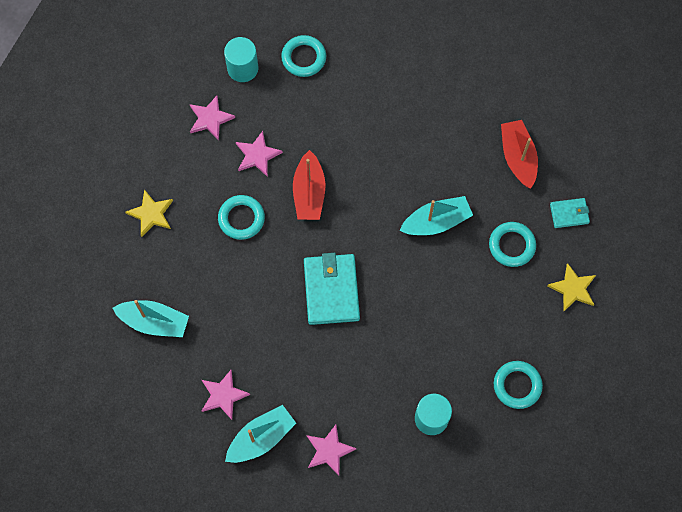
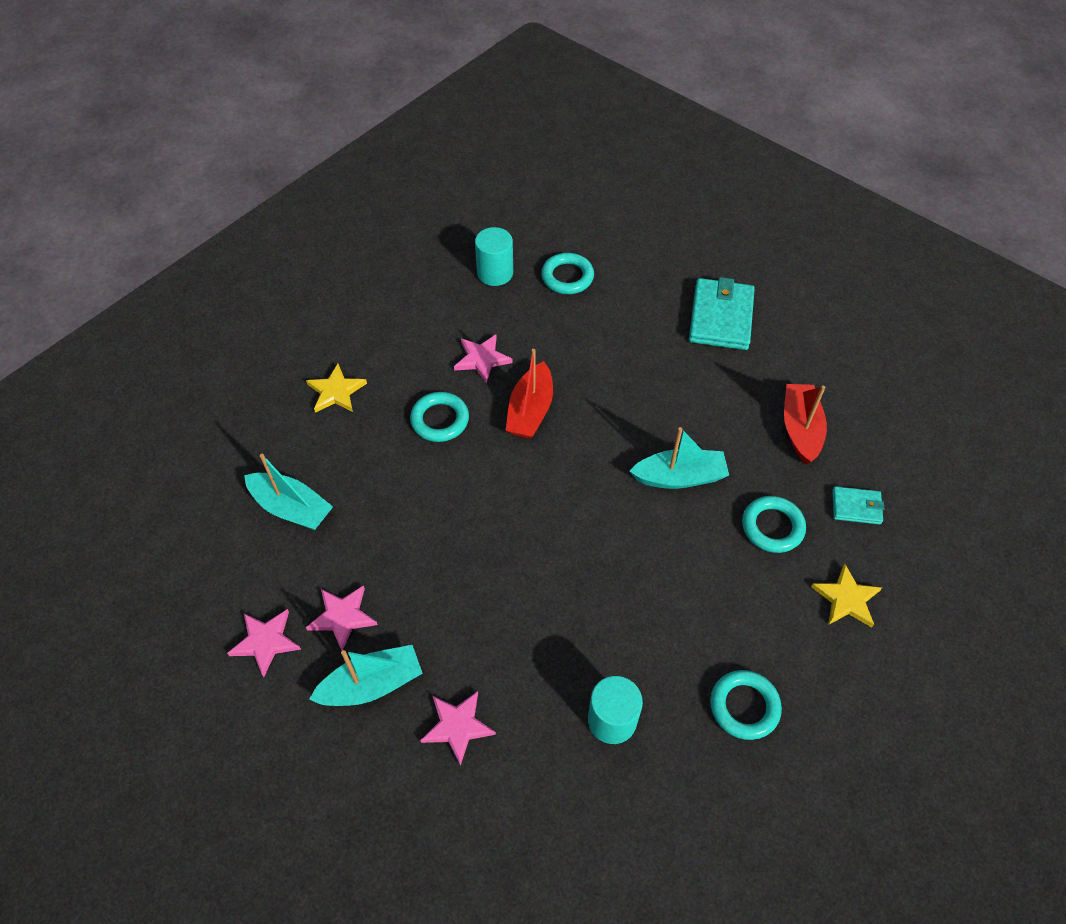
camera: 15 degrees right, 15 degrees down
(210, 119) = (441, 312): pink star -> pink star (265, 642)
(331, 290) = (523, 525): turquoise wallet -> turquoise wallet (720, 317)

